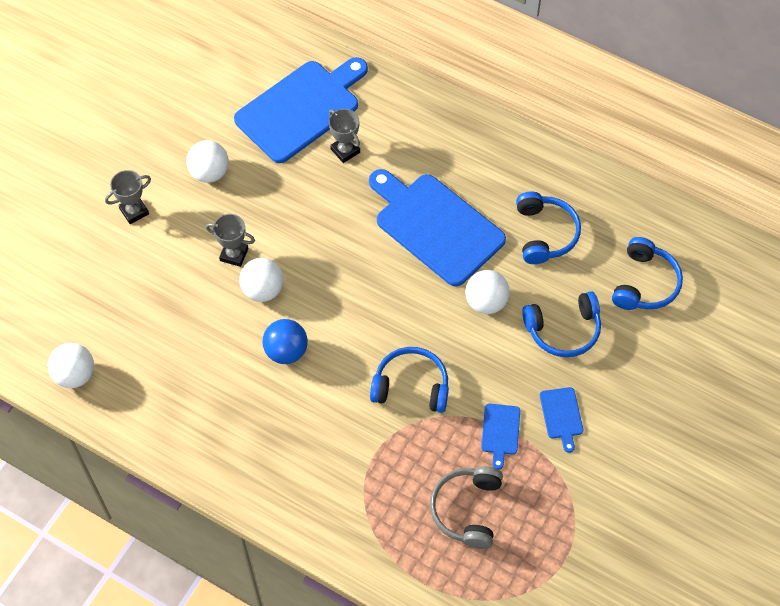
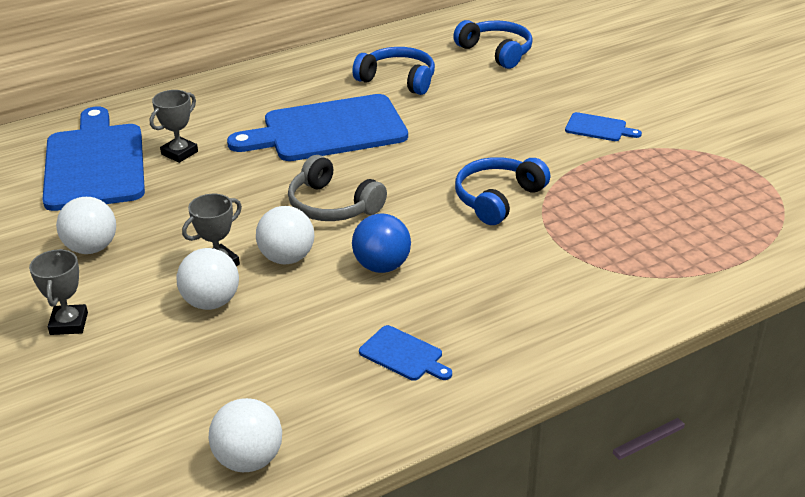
camera: 60 degrees left, 25 degrees down
(345, 150) = (179, 153): grey trophy -> grey trophy turned 45 degrees counterclockwise
(467, 509) = (667, 209): grey headphones -> grey headphones (332, 205)
(486, 302) = (440, 129): white ball -> white ball (211, 302)
(500, 432) = (591, 164): blue cutting board -> blue cutting board (403, 355)
(563, 330) = (508, 101): blue headphones -> none

